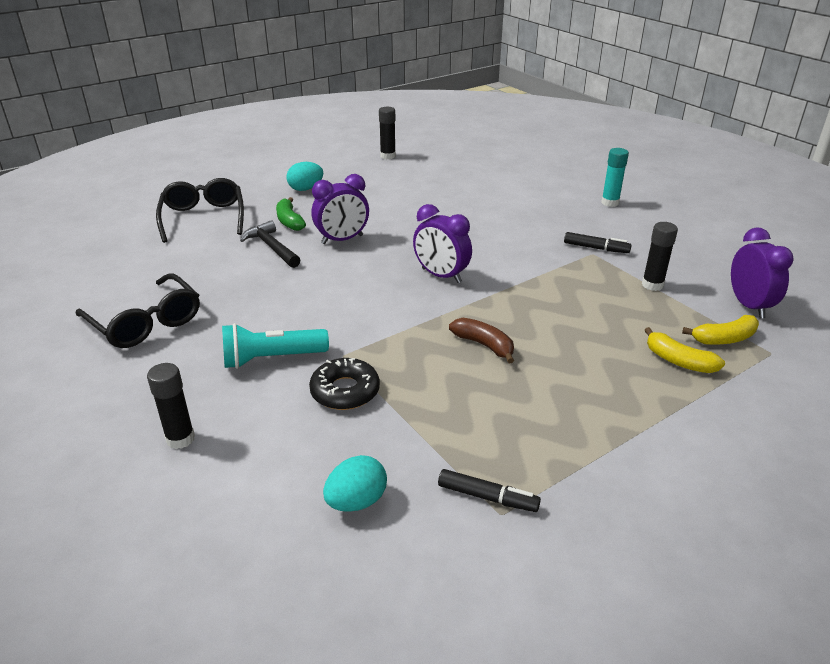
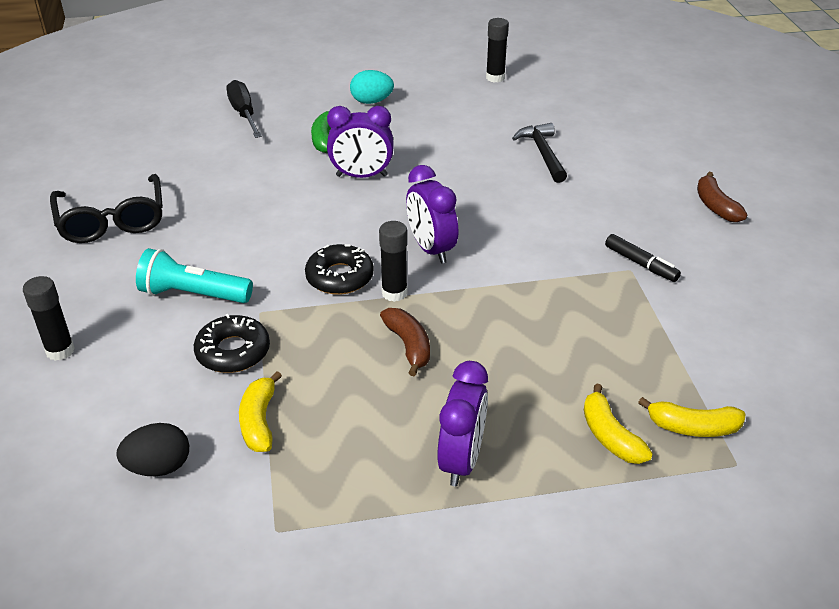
camera: 25 degrees right, 5 degrees up
(203, 218) = (244, 114): black glasses -> black screwdriver
(272, 247) = (284, 166): black hammer -> black hammer (543, 153)
(356, 501) = (159, 467): turquoise egg -> black egg
(387, 312) = (340, 277): none -> black donut
(414, 436) = (259, 421): none -> yellow banana
(487, 497) = (277, 509): black marker -> none
(610, 202) = (715, 206): turquoise glue stick -> brown banana
(652, 285) = (667, 332): black glue stick -> black glue stick (394, 293)
(749, 305) = (767, 396): purple clock -> purple clock (461, 460)

